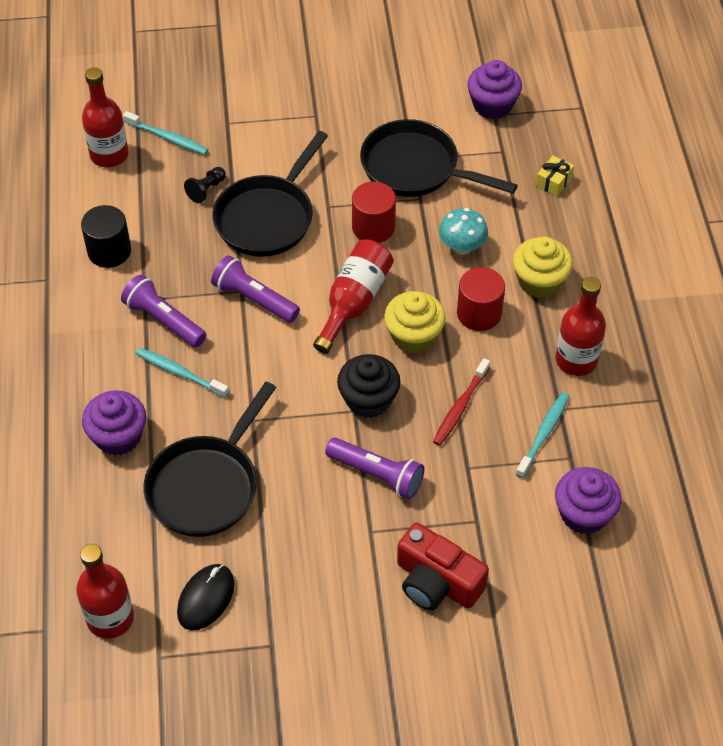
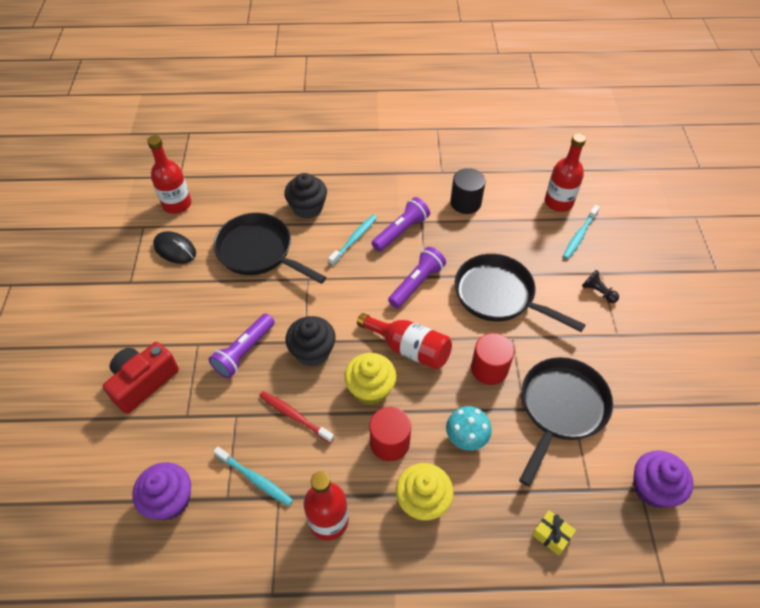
camera: 95 degrees right, 0 degrees up
(118, 436) = (307, 208): purple cupcake -> black cupcake
(206, 190) = (526, 258): black pawn -> black pawn (598, 292)

